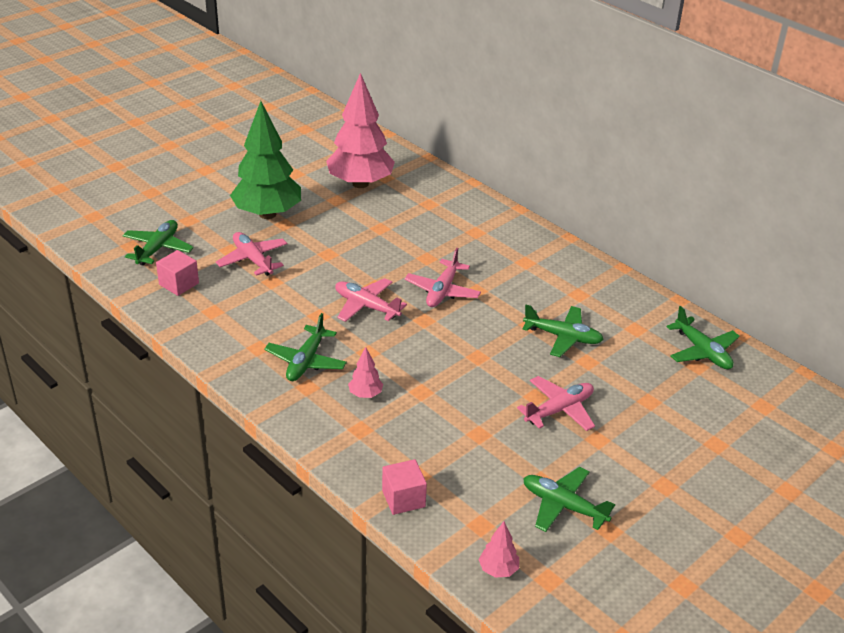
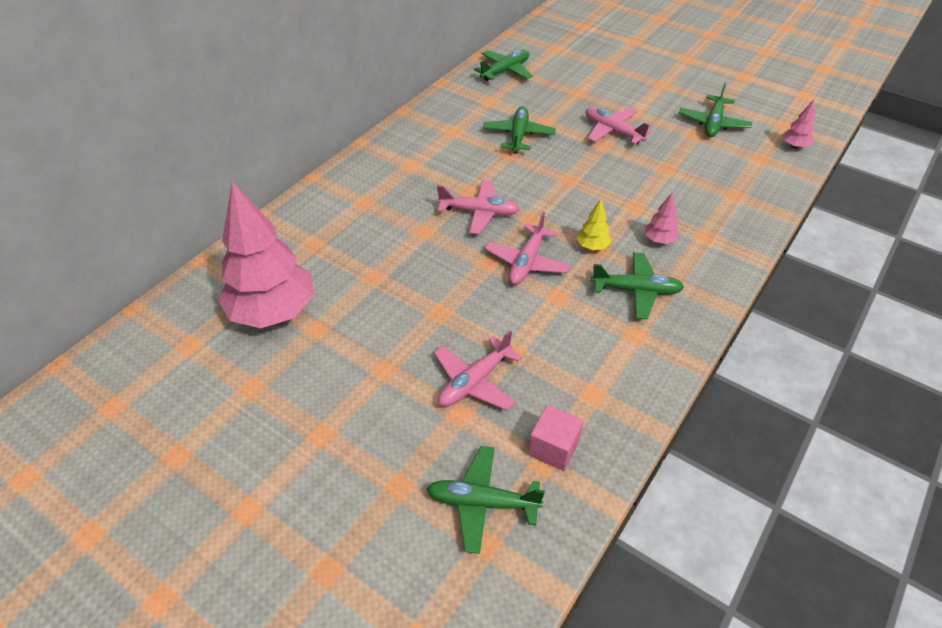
camera: 100 degrees left, 10 degrees up
(267, 214) = (364, 393): green tree -> none
(372, 349) = (592, 246): none -> yellow tree
(403, 498) = (765, 198): pink cube -> none

